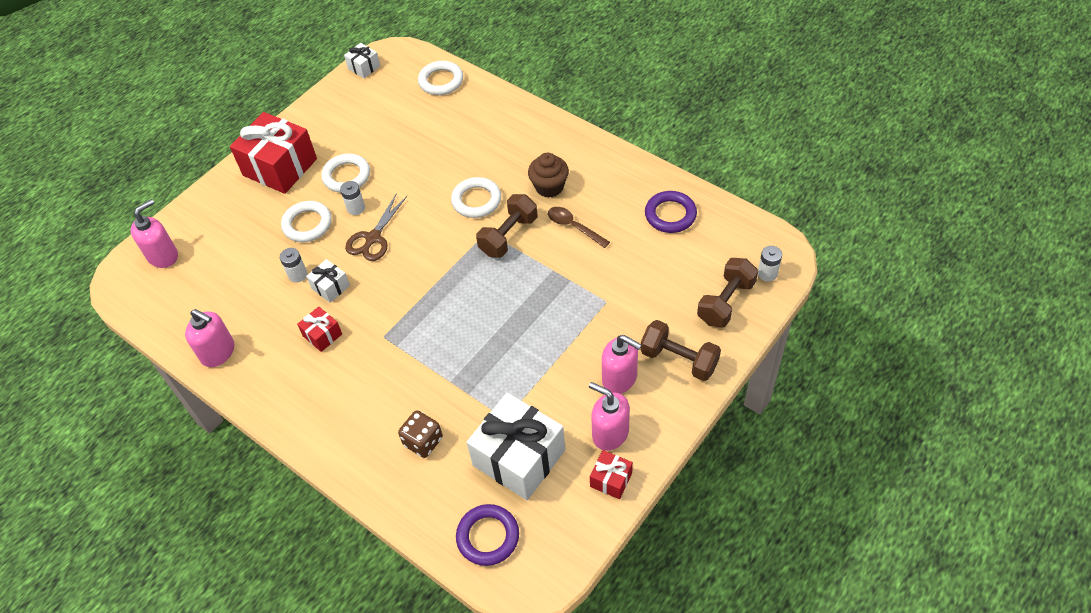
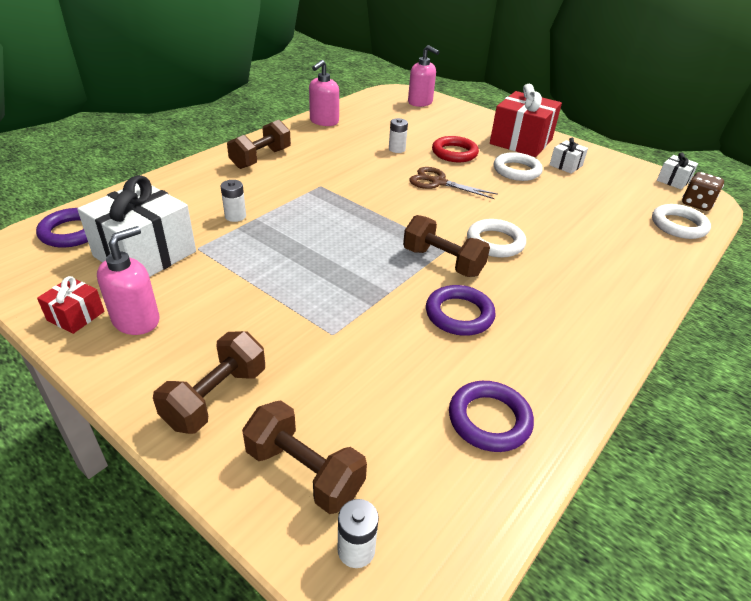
camera: 85 degrees right, 15 degrees down
(307, 224) = (454, 153): white ring -> red ring
(321, 401) = (261, 158): none -> brown dumbbell
(322, 335) = (329, 159): red gift -> none
(330, 287) = (381, 163): white gift -> white gift (566, 165)
(356, 208) = (476, 174): white battery -> white battery (235, 216)
(423, 441) = (195, 202): brown dice -> brown dice (696, 204)
(549, 187) = (526, 298): brown cupcake -> none
(574, 227) = (459, 314): brown spoon -> purple ring
(620, 378) = (210, 336): pink soap dispenser -> none

